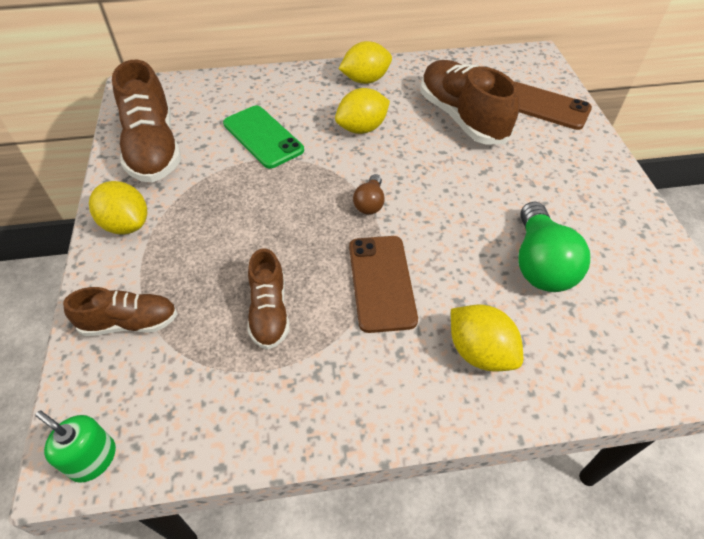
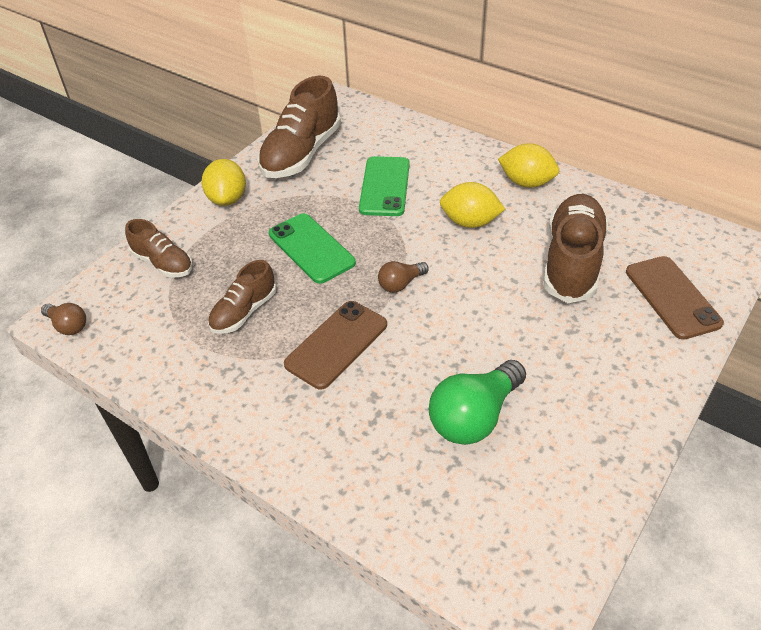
camera: 45 degrees right, 5 degrees down
(93, 459) = (68, 326): green soap dispenser -> brown light bulb
(262, 220) = (311, 248): none -> green phone
(479, 352) = (342, 438): yellow lemon -> none

